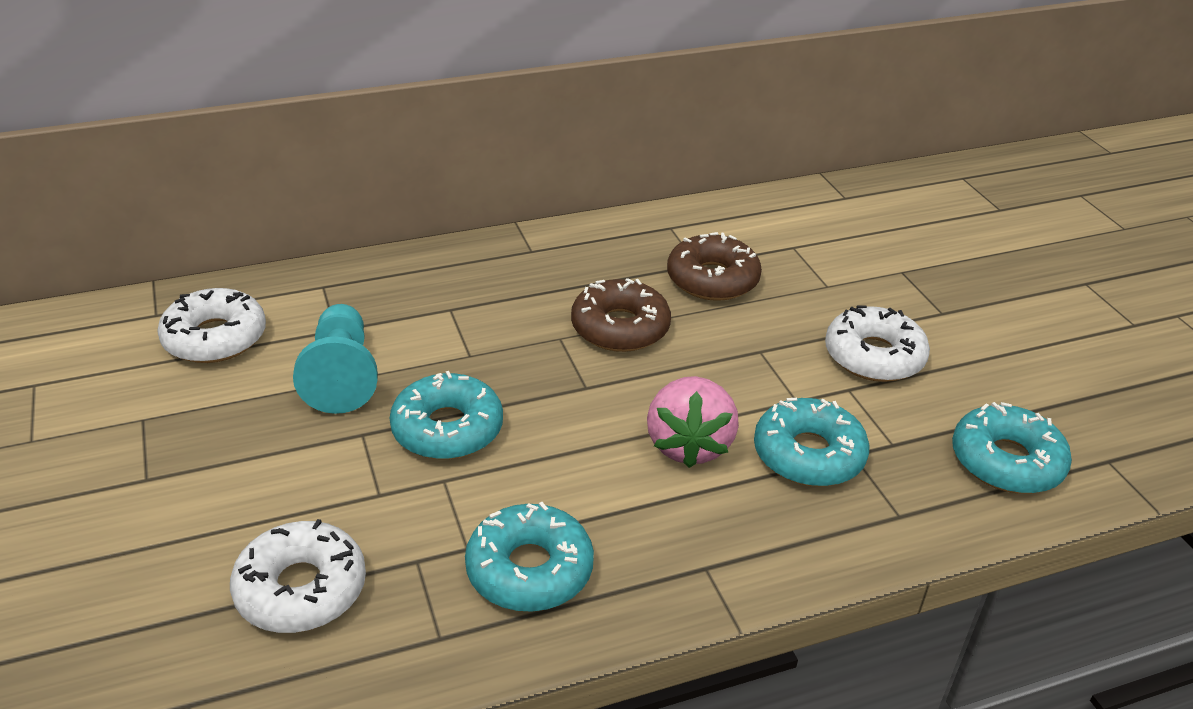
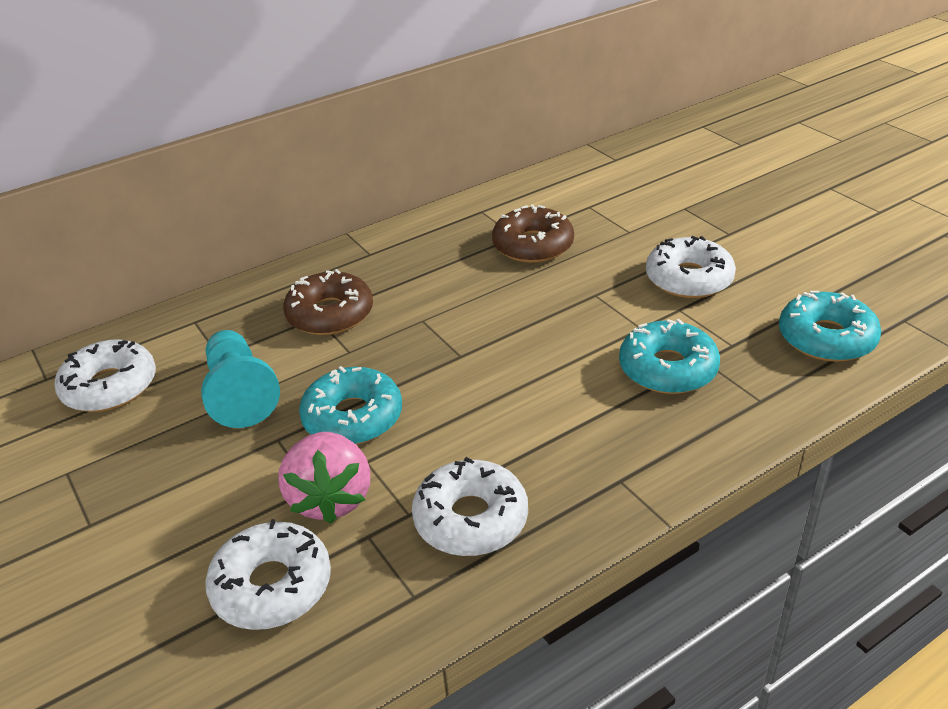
camera: 10 degrees left, 0 degrees up
(529, 569) = (471, 519): turquoise donut -> white donut
(620, 327) = (470, 301): brown donut -> brown donut (330, 314)
(689, 445) = (566, 383): pink strawberry -> pink strawberry (330, 498)

